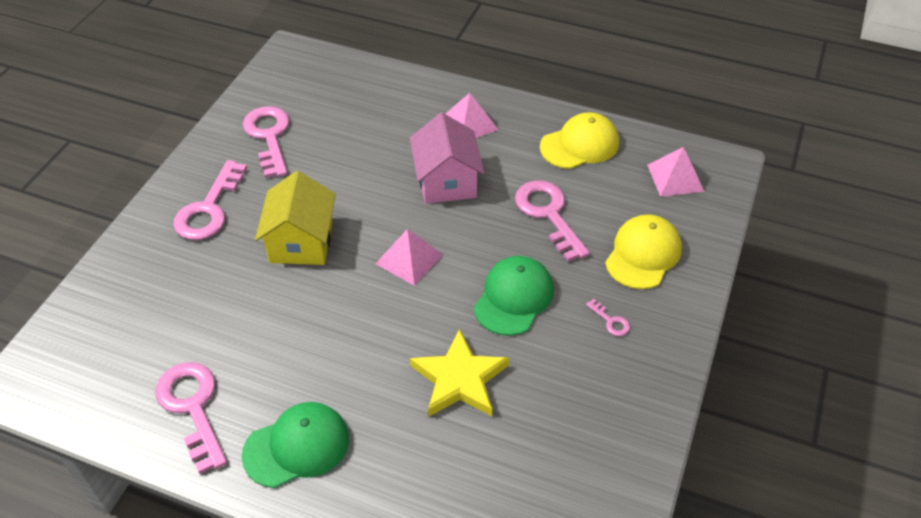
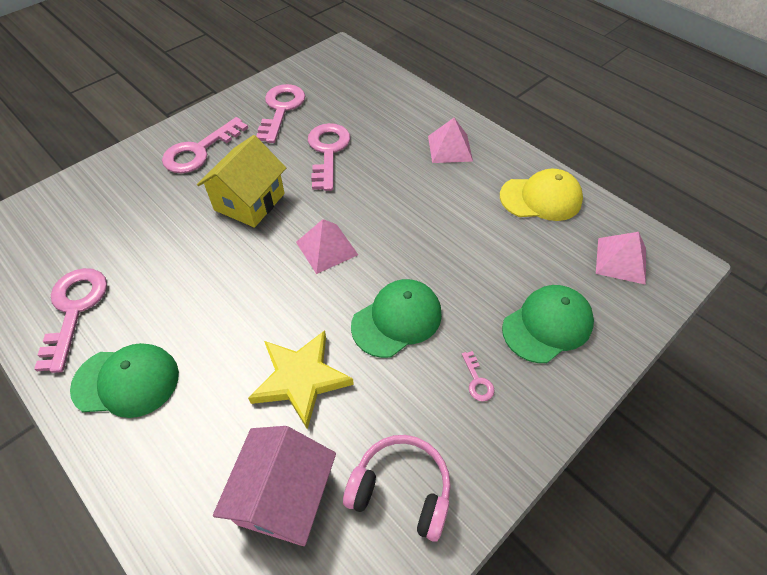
camera: 25 degrees right, 5 degrees up
(446, 181) = (400, 191): pink house -> pink house (284, 497)
(548, 214) = (474, 252): pink key -> pink key (327, 152)
(597, 427) = (401, 490): none -> pink headphones
(643, 254) = (547, 325): yellow cap -> green cap

